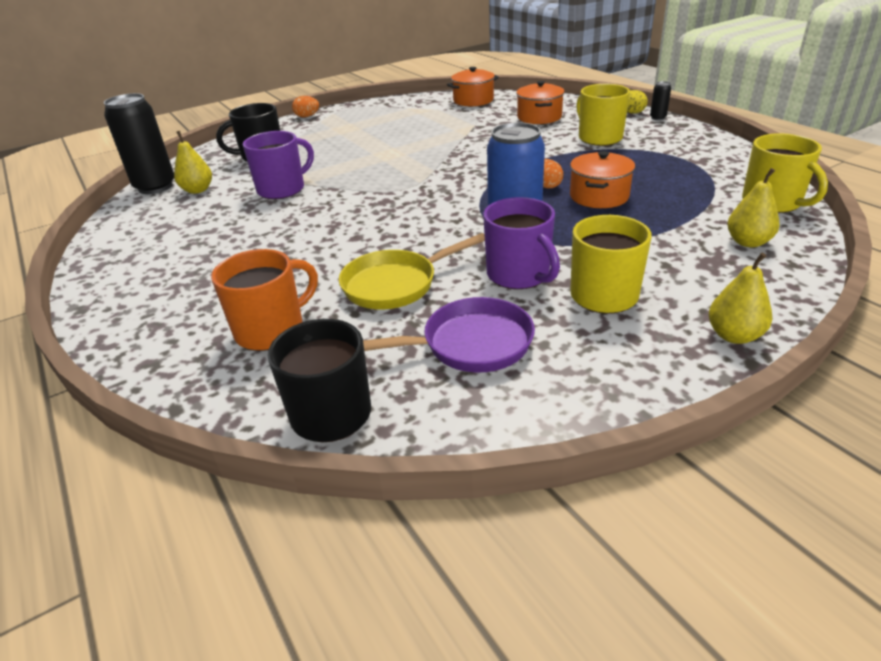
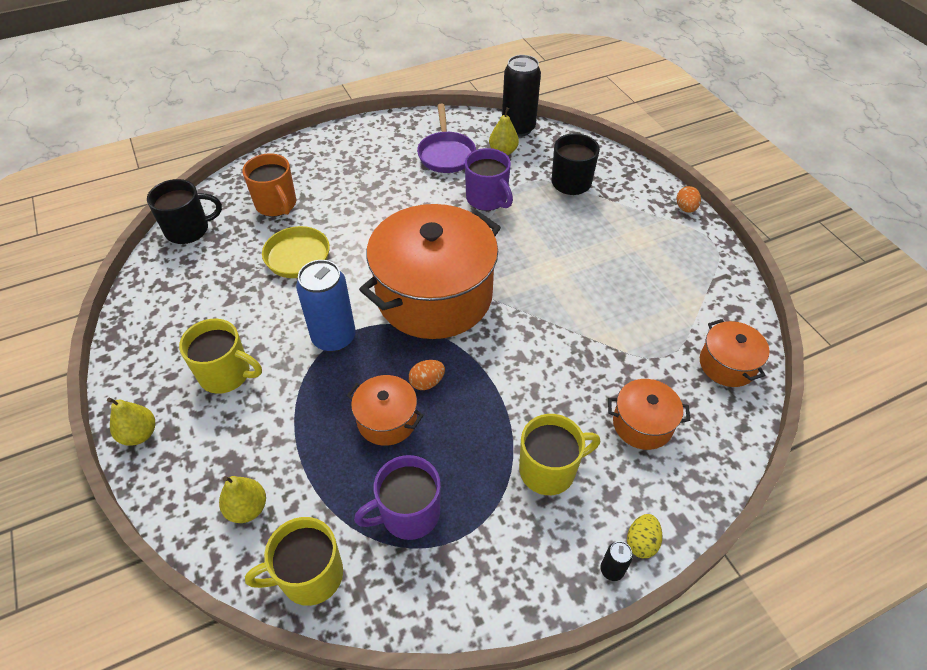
camera: 95 degrees right, 15 degrees up
(435, 197) = (434, 295): none -> orange pot
(470, 344) = (211, 291): purple pan -> purple pan (446, 154)
(519, 275) = (277, 330): purple mug -> purple mug (408, 513)

